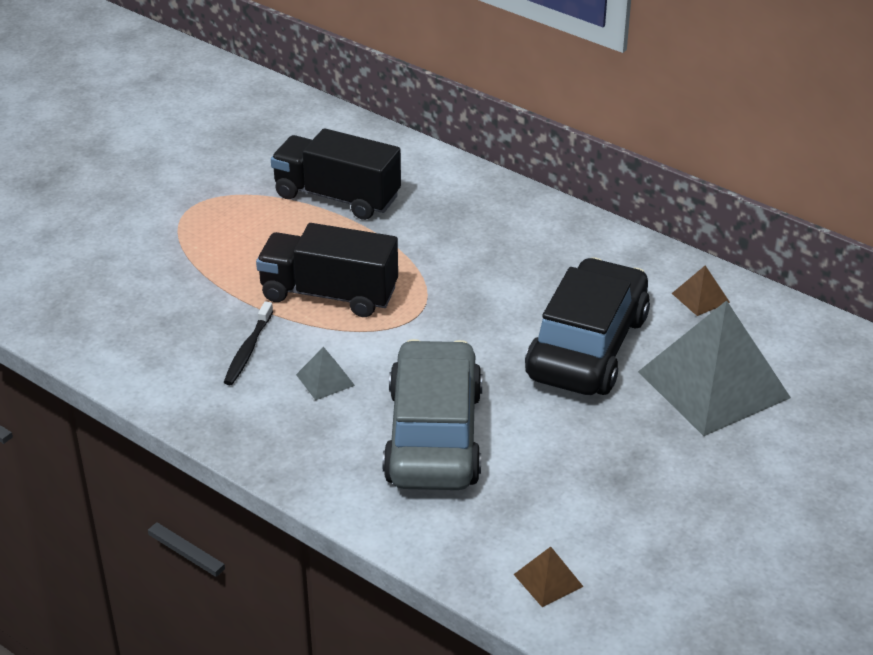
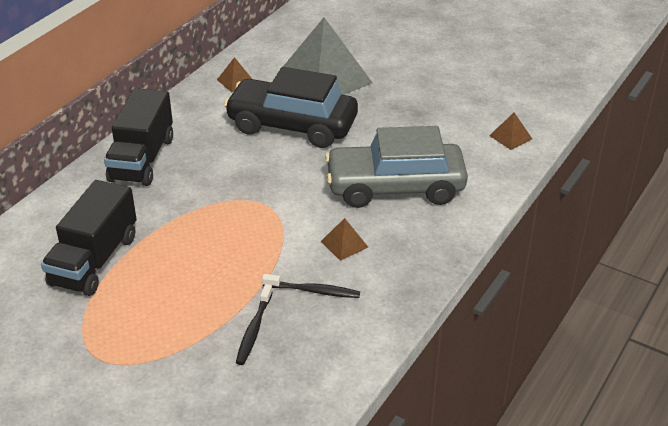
camera: 95 degrees left, 0 degrees up
(199, 304) = (254, 329): none -> black toothbrush
(325, 380) = (344, 244): grey pyramid -> brown pyramid
(329, 294) = (237, 252): black truck -> black truck (142, 159)

